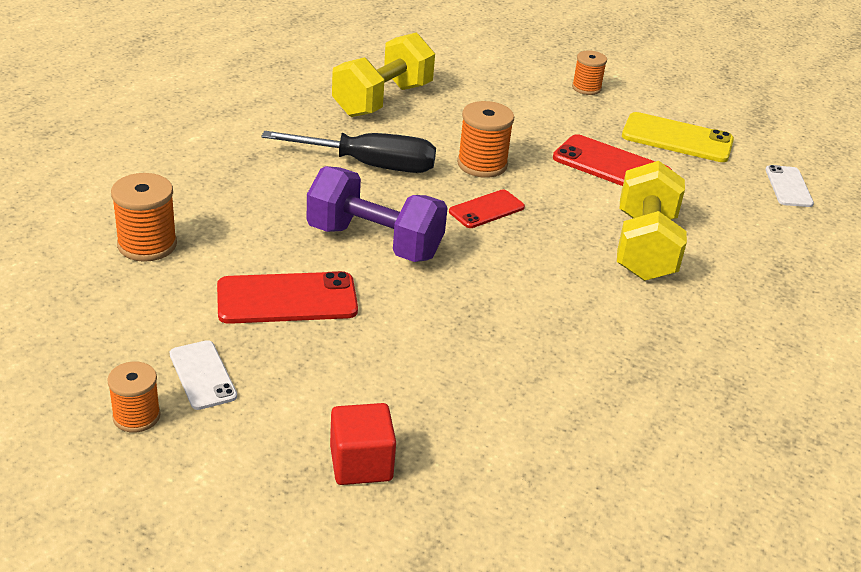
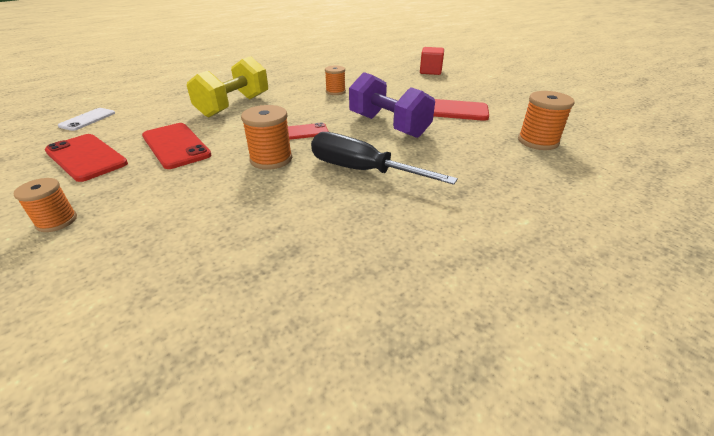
camera: 155 degrees left, 0 degrees up
(136, 416) = (519, 88): orange spool -> orange spool (335, 92)
(202, 375) = (492, 94): white phone -> none
(382, 100) = (300, 240): yellow dumbbell -> none
(677, 138) = (86, 157): yellow phone -> red phone

